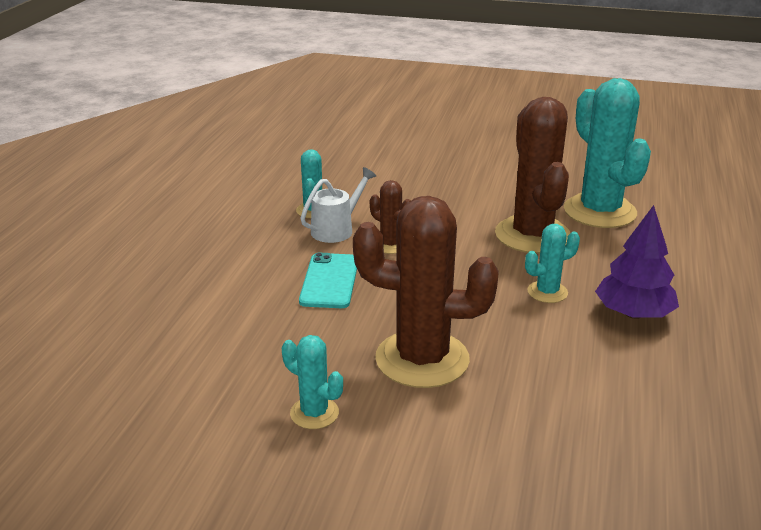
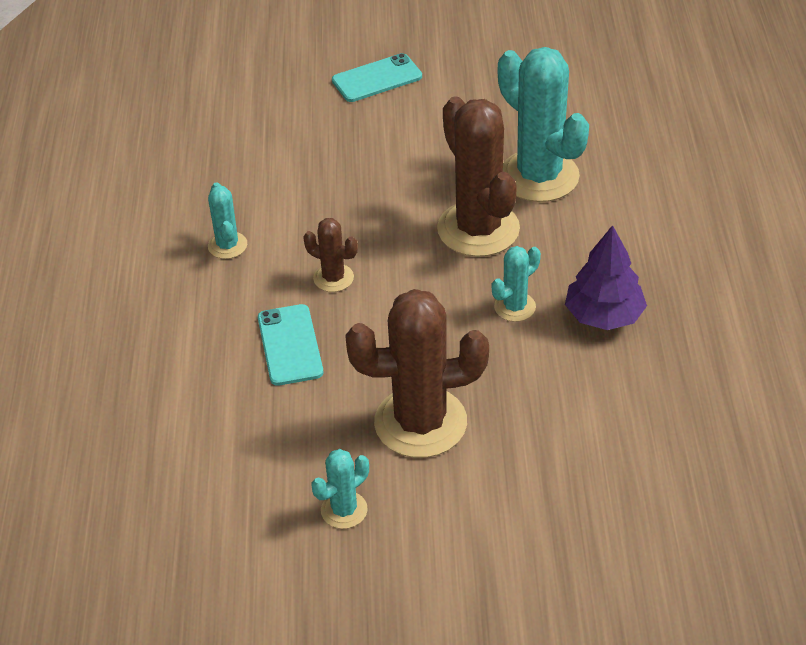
camera: 15 degrees left, 15 degrees up
(314, 413) = (344, 510): turquoise cactus -> turquoise cactus turned 60 degrees counterclockwise
(337, 229) = (266, 268): white watering can -> none
(483, 138) = (377, 79): none -> turquoise phone

